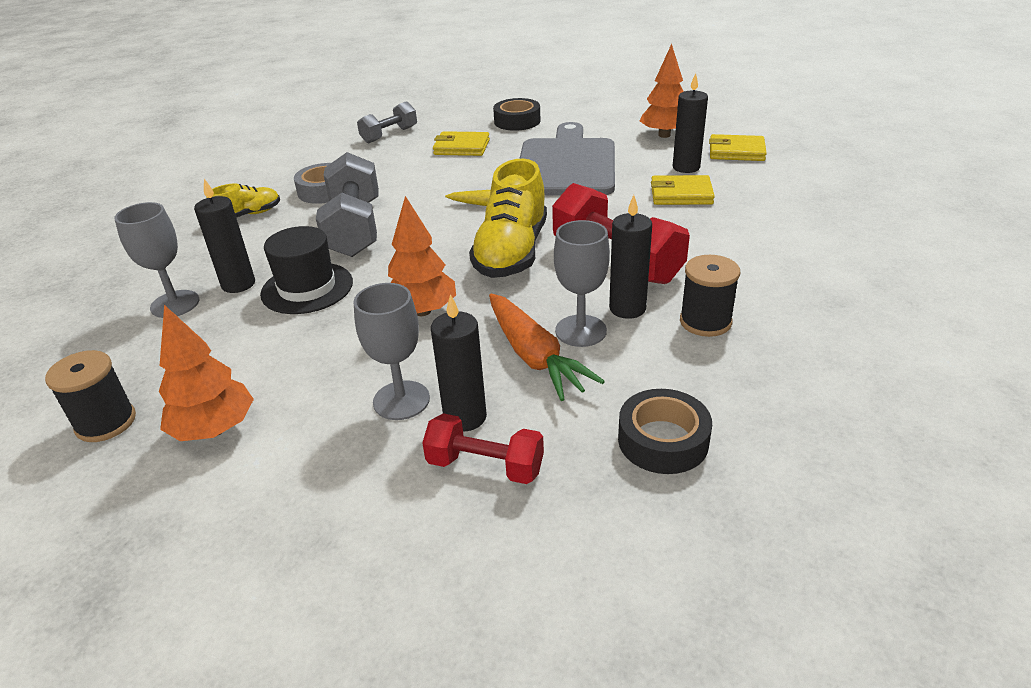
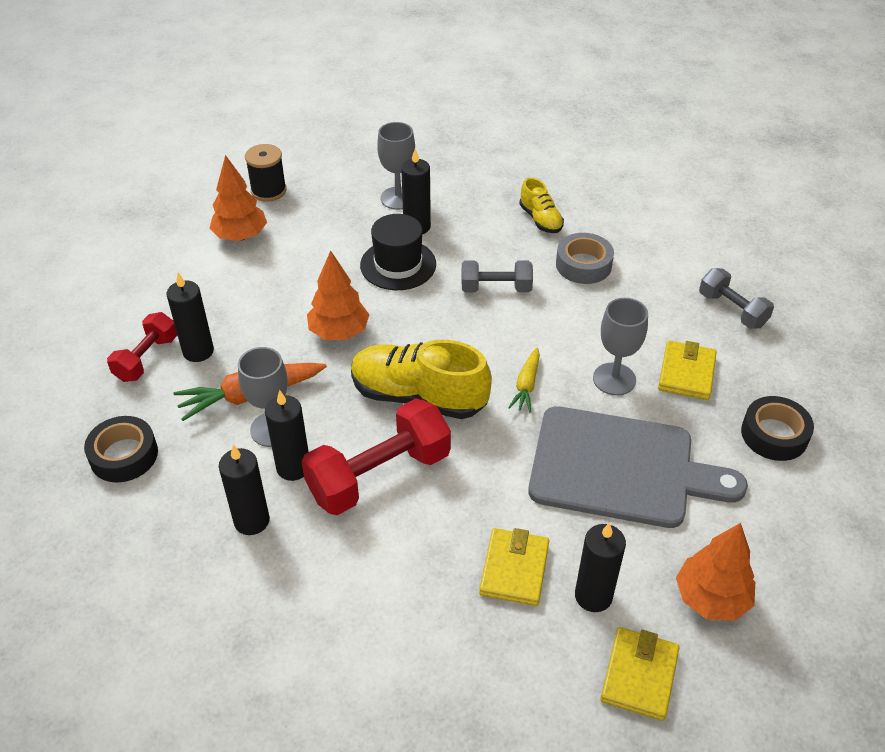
camera: 95 degrees right, 10 degrees up
(354, 228) = (496, 288): grey dumbbell -> grey dumbbell, size x0.59
(401, 400) = (231, 319): grey goblet -> grey goblet (614, 379)
(705, 322) = (251, 521): black spool -> black candle

